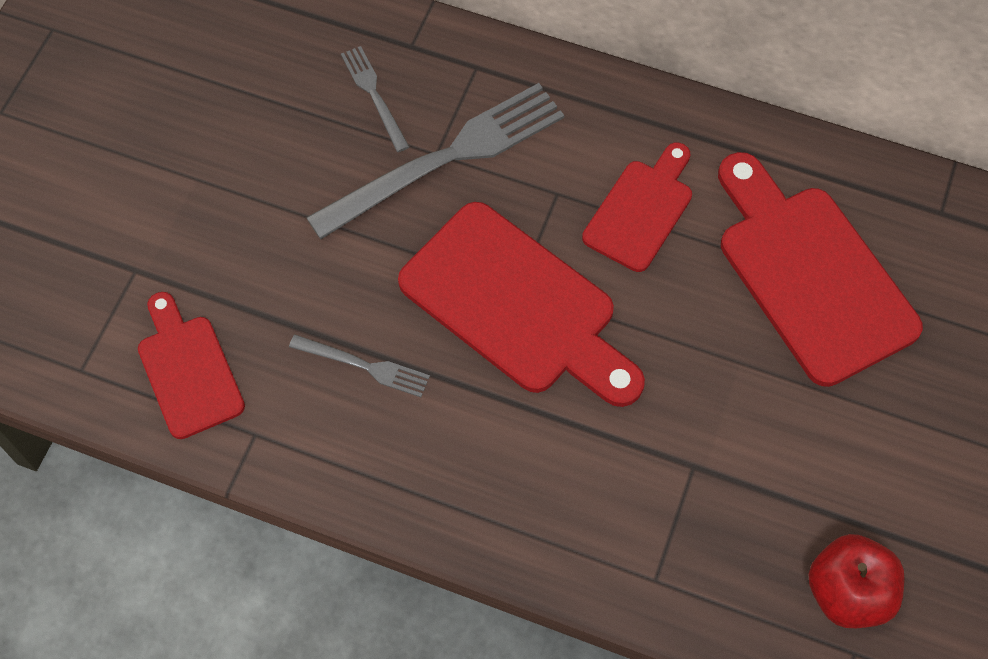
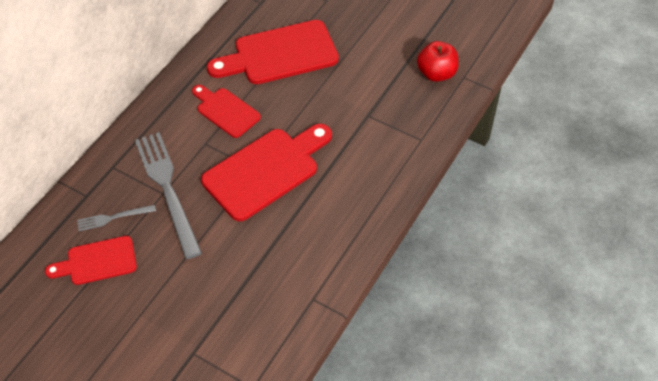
camera: 80 degrees left, 10 degrees down
(188, 370) = (266, 329): red cutting board -> red cutting board (97, 261)
(364, 366) = (284, 243): grey fork -> none

